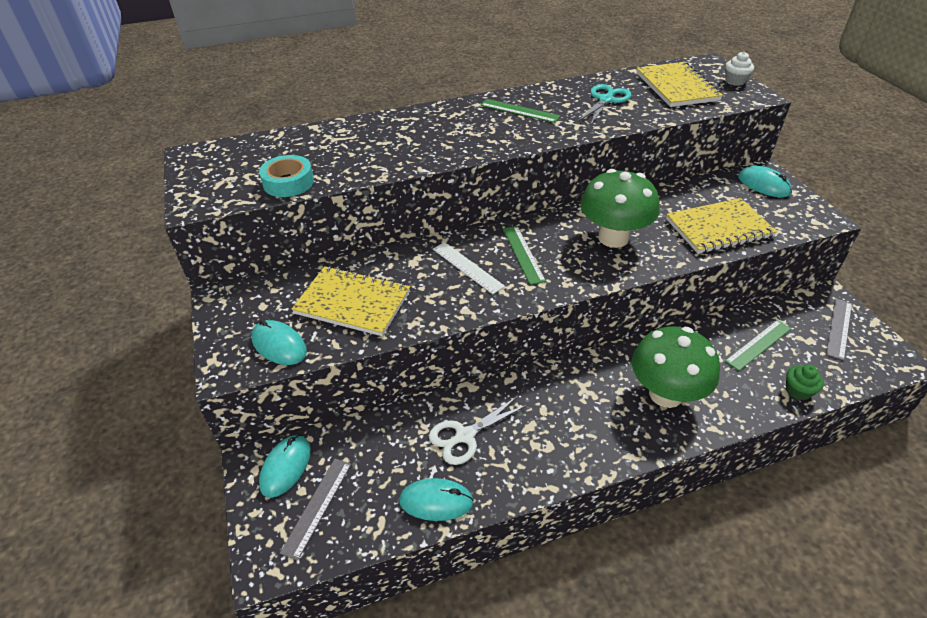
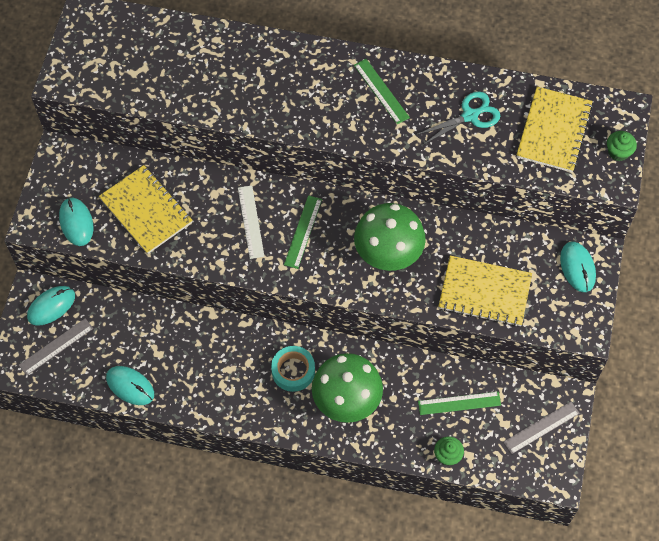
camera: 30 degrees right, 20 degrees up
(288, 182) = (138, 90): turquoise tape -> turquoise tape (293, 371)
(464, 436) = (180, 350): white scissors -> none
(735, 81) = (618, 152): white cupcake -> green cupcake

